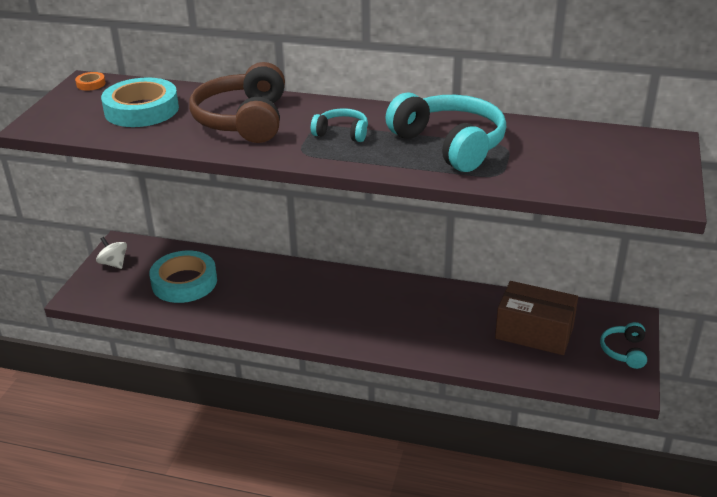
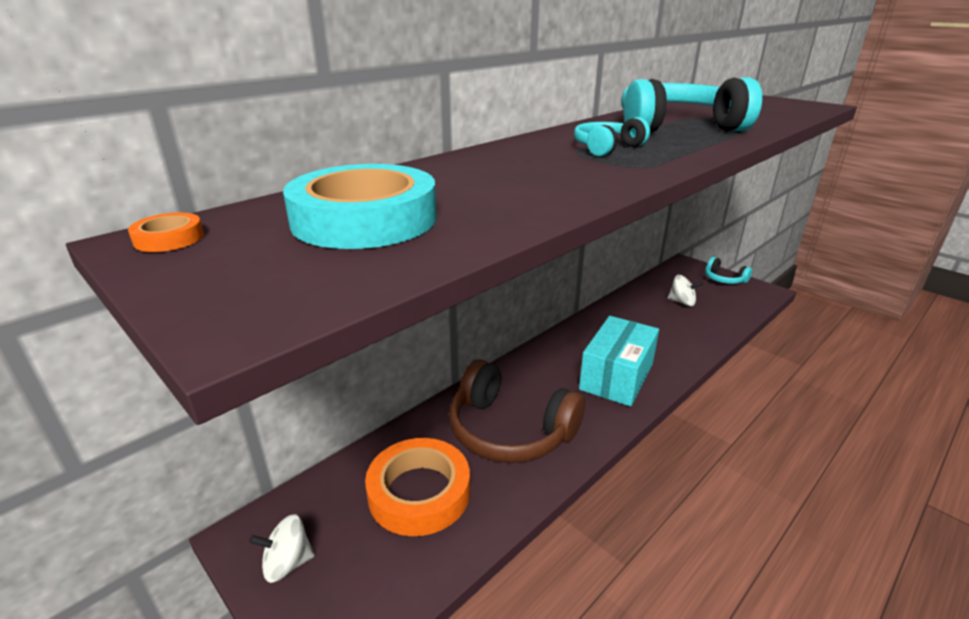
camera: 60 degrees left, 5 degrees down
(184, 282) = (419, 492): turquoise tape -> orange tape
(243, 120) = (509, 175): brown headphones -> brown headphones (509, 431)
(366, 323) = (616, 377): none -> turquoise box
(534, 332) = (682, 302): brown box -> white spinning top

